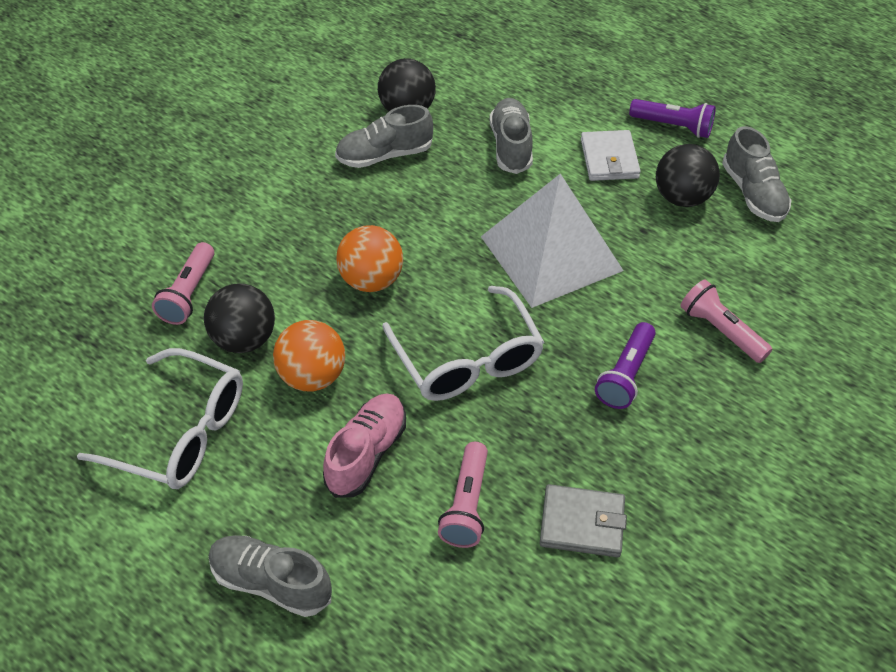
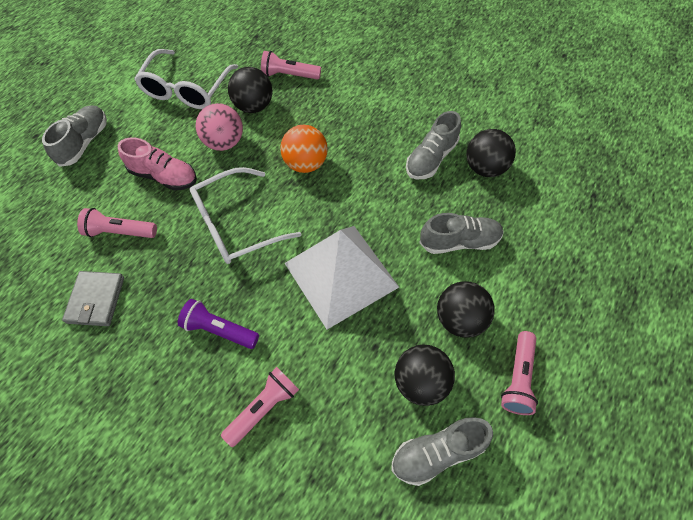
camera: 85 degrees right, 10 degrees up
(312, 376) = (224, 142): orange ball -> pink ball
(384, 155) = (431, 158): grey shoe -> grey shoe turned 120 degrees counterclockwise
(609, 159) = (459, 319): white wallet -> black ball
(673, 126) = (517, 378): purple flashlight -> pink flashlight

